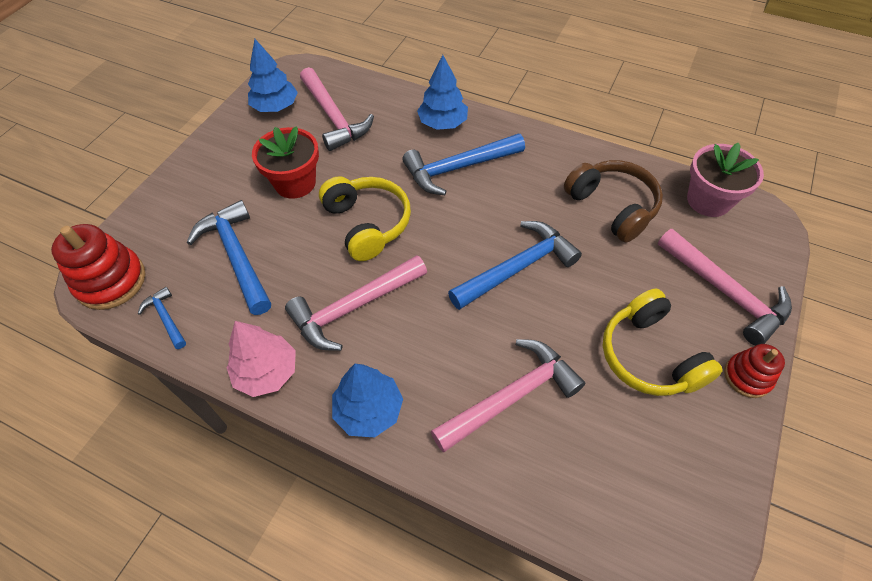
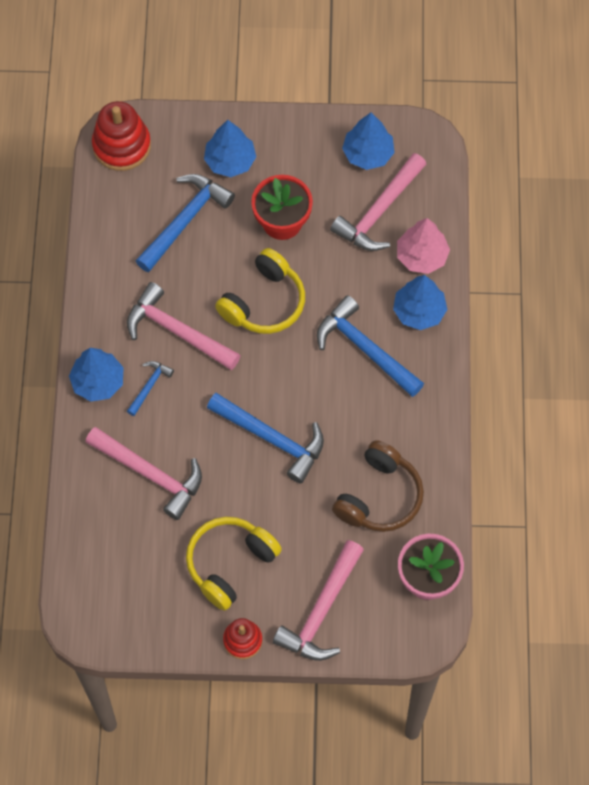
camera: 65 degrees right, 10 degrees up
(166, 318) = (109, 205): blue hammer -> blue hammer (149, 386)
(204, 199) = (230, 161): none -> blue tree
(267, 372) = (97, 299): pink tree -> pink tree (422, 256)

